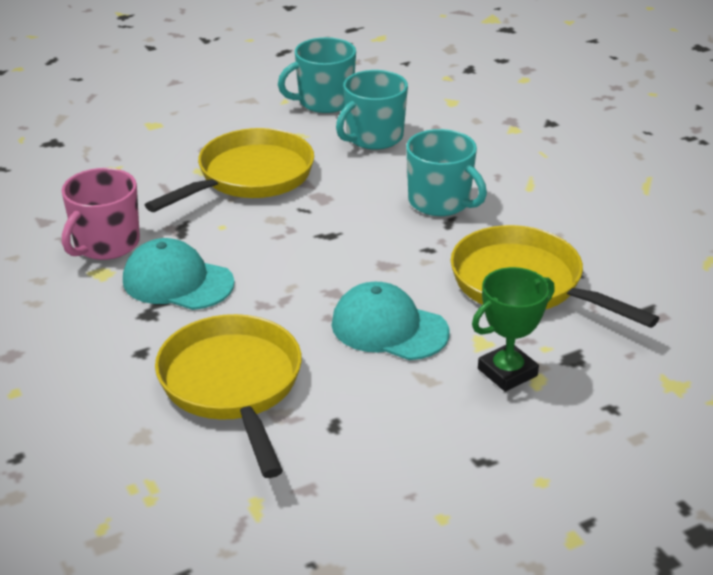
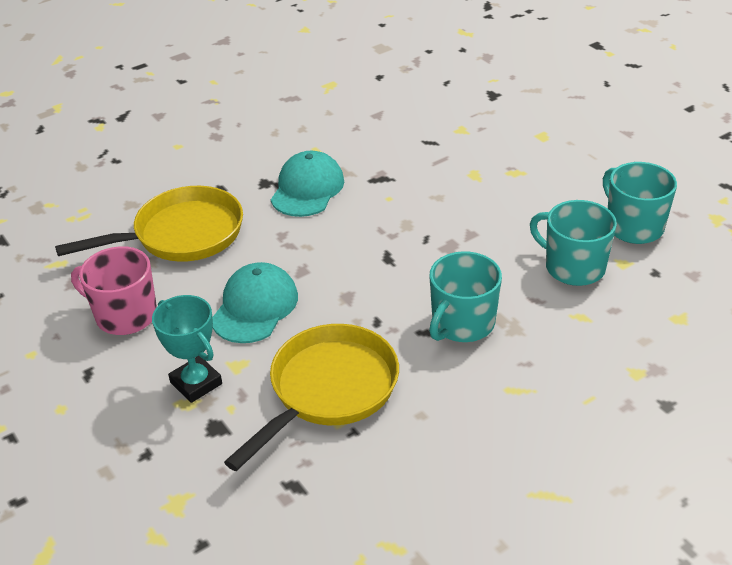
camera: 85 degrees right, 5 degrees up
(105, 244) = (352, 147): pink mug -> pink mug (124, 315)
(250, 177) = (471, 201): yellow pan -> none
(507, 372) = (196, 383): green trophy -> turquoise trophy

